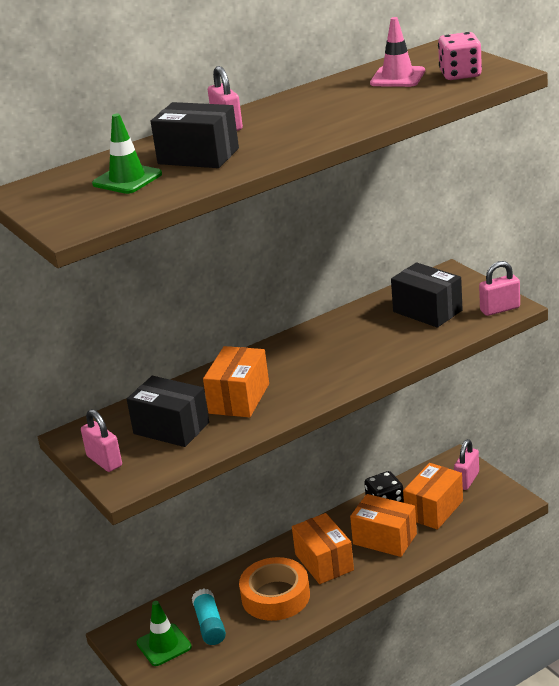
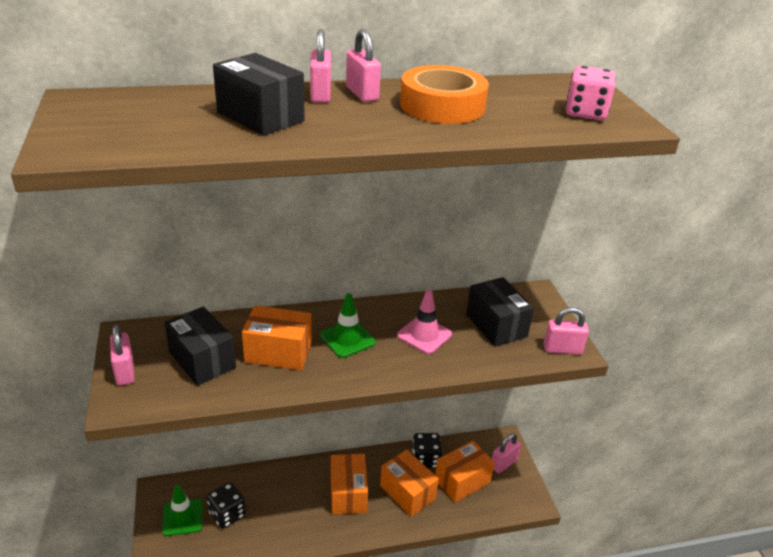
camera: 15 degrees right, 5 degrees up
(127, 179) = (173, 118): green traffic cone -> green traffic cone (347, 339)
(209, 625) = (227, 514): turquoise glue stick -> black dice
(239, 398) = (278, 352): orange box -> orange box turned 60 degrees clockwise
(261, 114) = (362, 94): none -> pink padlock
(275, 596) = (292, 510): orange tape -> orange tape (442, 106)
(397, 77) = (521, 97): pink traffic cone -> pink traffic cone (424, 335)

